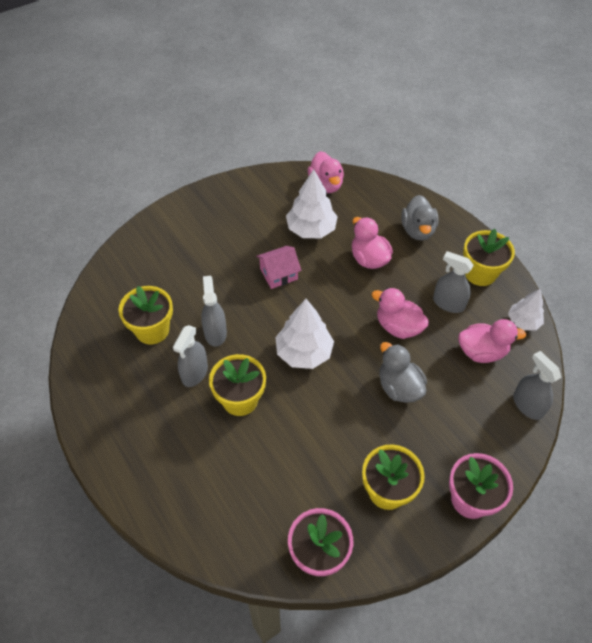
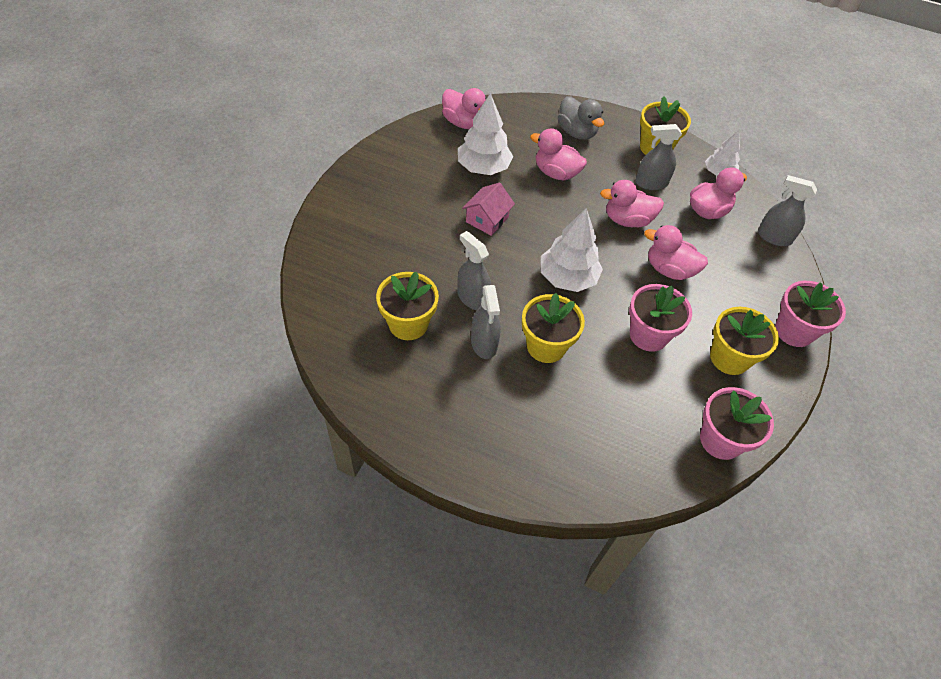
camera: 35 degrees left, 0 degrees up
(332, 434) = (648, 335): none -> pink flower pot
(399, 387) = (669, 269): grey duck -> pink duck

